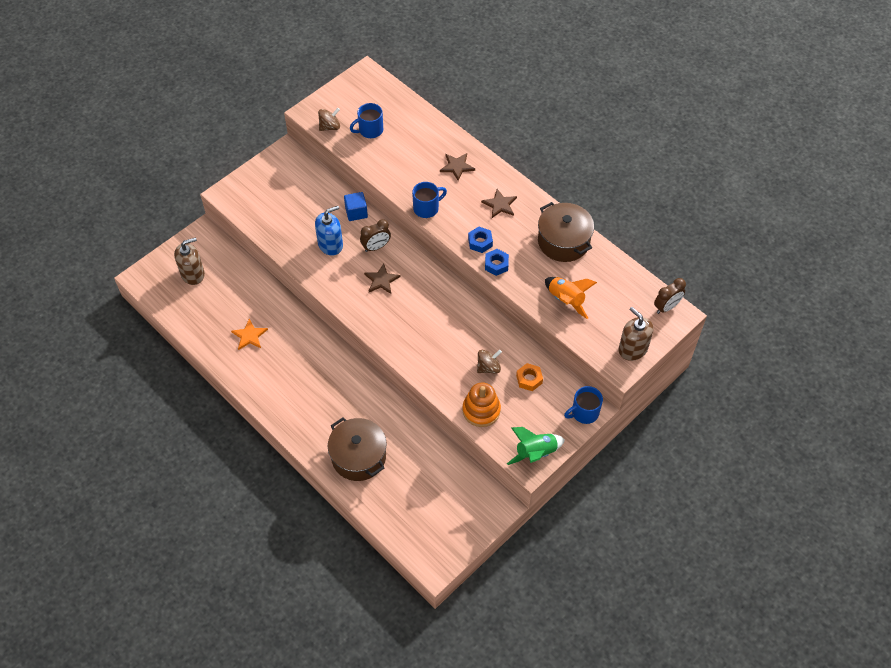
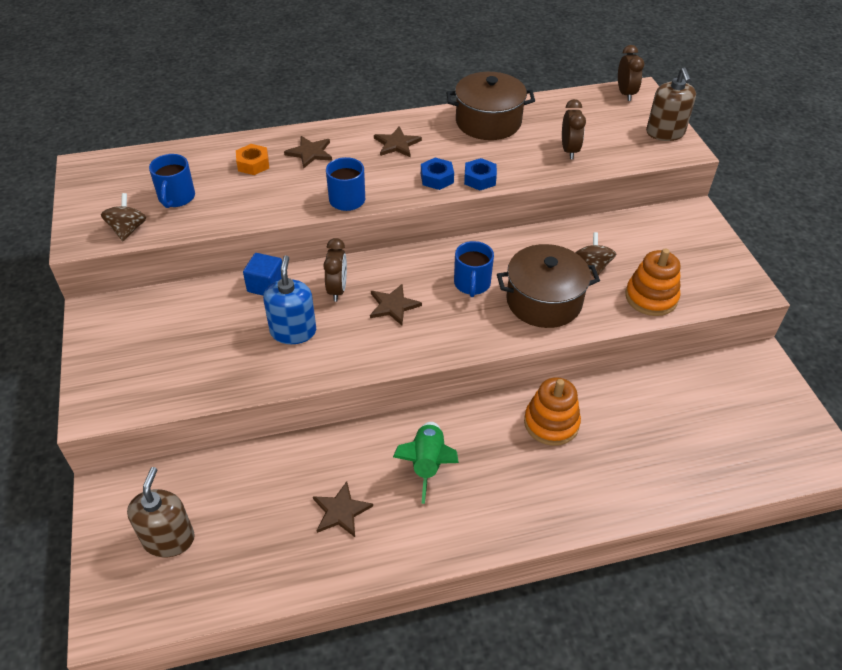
camera: 60 degrees left, 10 degrees down
(249, 336) = (341, 511): orange star -> brown star
(358, 457) = (625, 468): brown pot -> brown pot (544, 301)
(368, 407) = (551, 423): none -> orange stacking toy
(529, 379) = (629, 242): orange nut -> orange nut (253, 164)
(535, 453) = (735, 277): green rocket -> green rocket (427, 464)
(566, 300) = (569, 150): orange rocket -> brown clock
(584, 413) = (698, 220): blue mug -> blue mug (472, 284)
(633, 349) = (665, 133): brown soap dispenser -> brown soap dispenser turned 90 degrees counterclockwise

